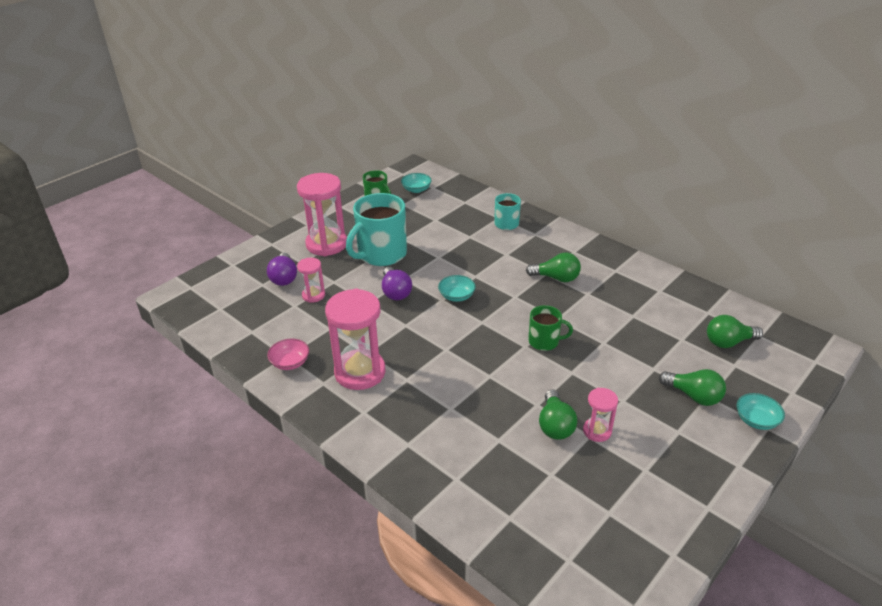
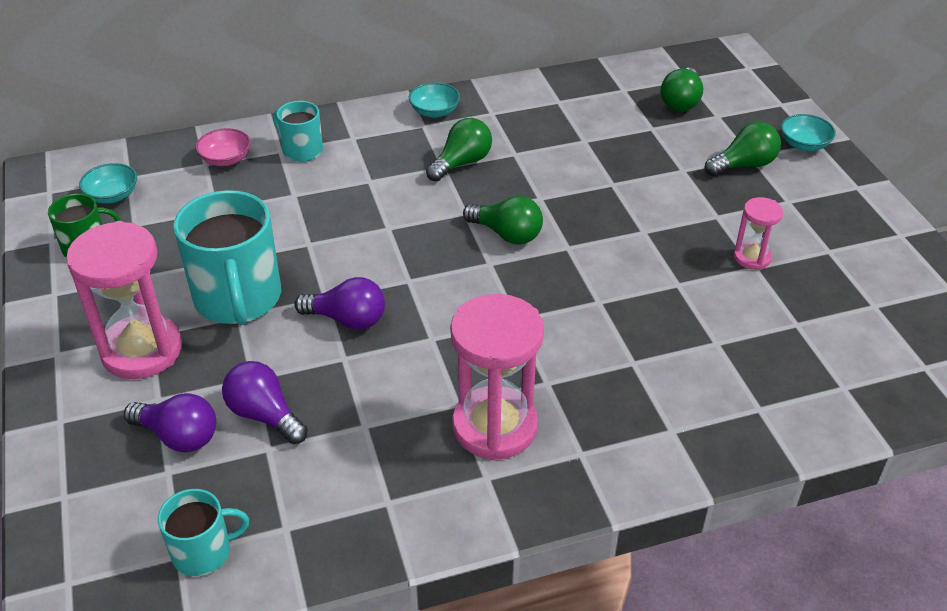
camera: 60 degrees left, 5 degrees up
(225, 314) = (203, 551): none -> turquoise mug
(290, 363) = (408, 502): pink bowl -> pink bowl (226, 159)
(313, 295) = (264, 415): pink hourglass -> purple light bulb
(456, 296) = (415, 263): turquoise bowl -> turquoise bowl (434, 112)
(544, 341) = (573, 227): green mug -> none
(555, 425) = (722, 285): green light bulb -> green light bulb (507, 234)

